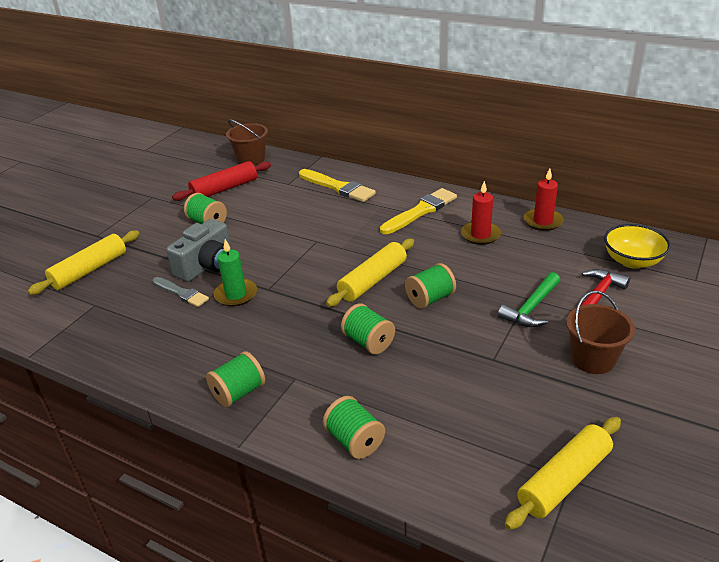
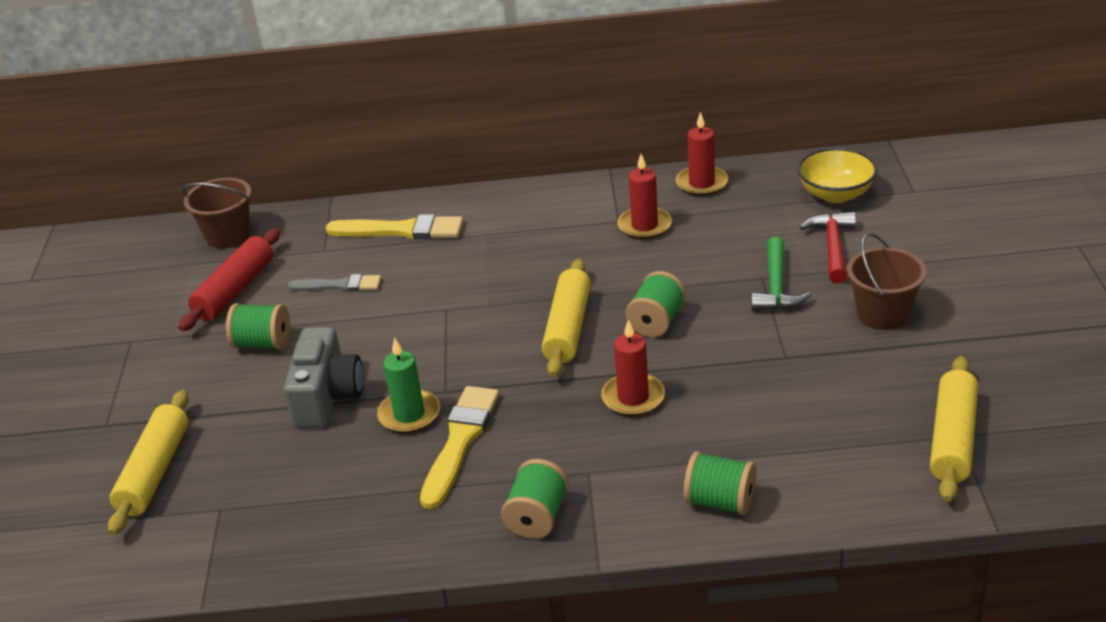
camera: 30 degrees left, 0 degrees up
(181, 293) = (331, 443): grey brush -> grey brush (339, 285)
(368, 342) = (633, 397): green spool -> red candle
(420, 211) = (544, 223): yellow brush -> yellow brush (460, 442)

